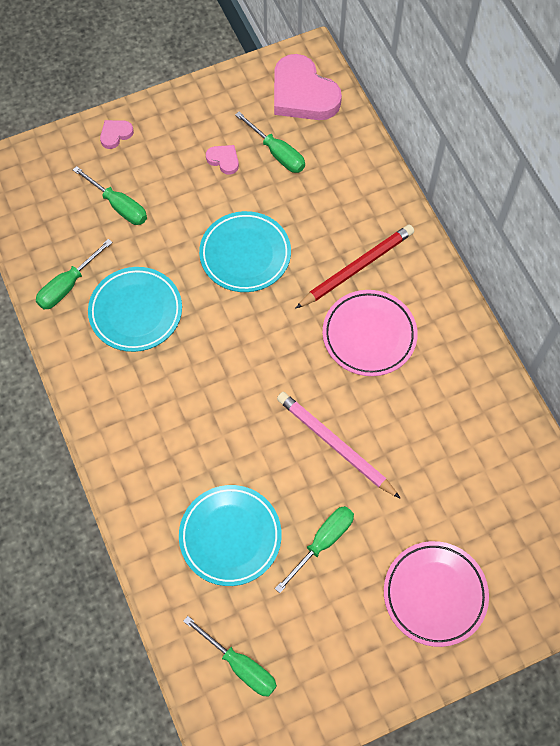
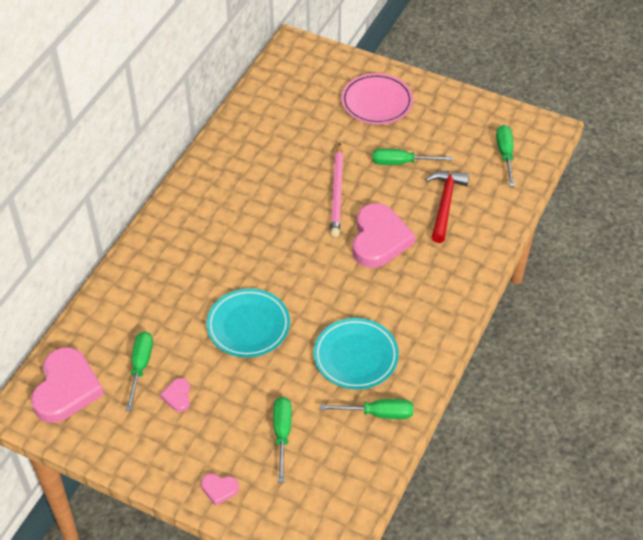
camera: 130 degrees left, 15 degrees down
(230, 536) = (445, 204): turquoise plate -> red hammer
(242, 435) = (379, 239): none -> pink heart
(356, 268) = (199, 258): red pencil -> none
(369, 335) = (245, 221): pink plate -> none

